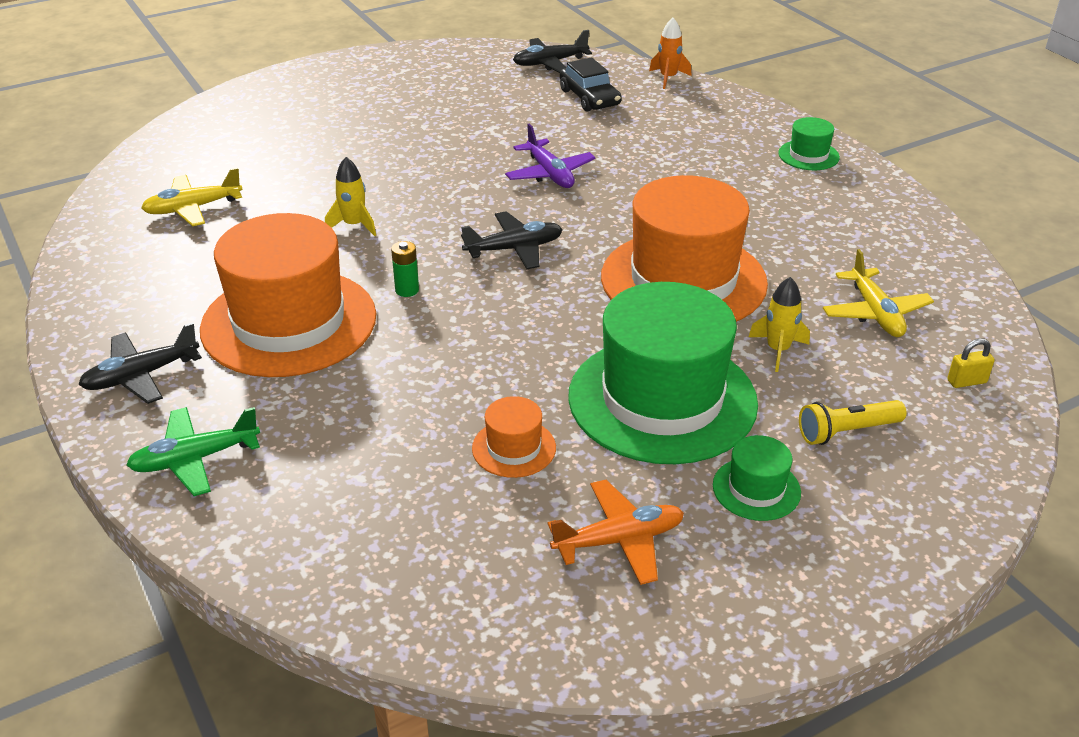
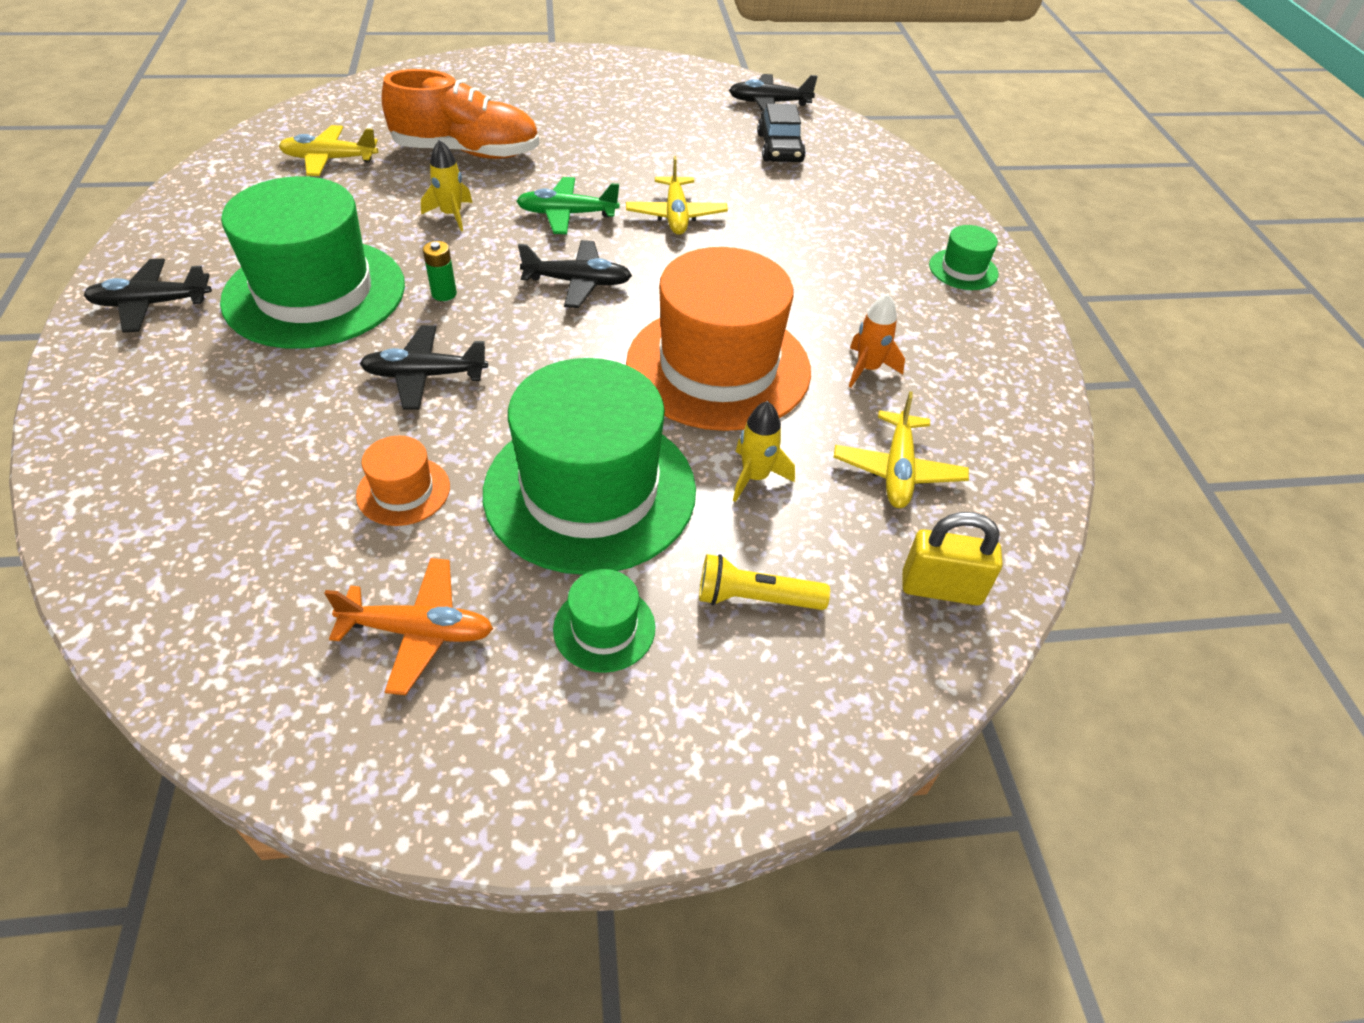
camera: 20 degrees right, 10 degrees up
(195, 459) = (123, 399): green plane -> green plane (567, 214)
(289, 322) = (315, 293): orange hat -> green hat
(319, 169) = (467, 152): none -> orange shoe
(450, 358) = (425, 375): none -> black plane
(549, 174) = (676, 215): purple plane -> yellow plane
(668, 78) = (877, 148): orange rocket -> orange rocket (868, 369)
(966, 381) = (941, 588): yellow padlock -> yellow padlock, size x1.72

